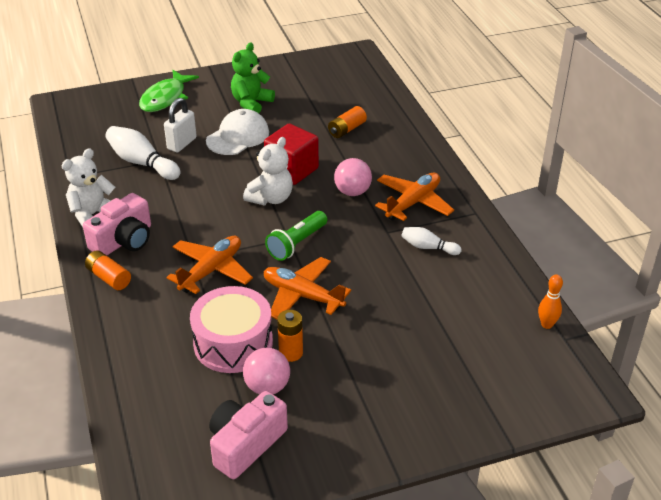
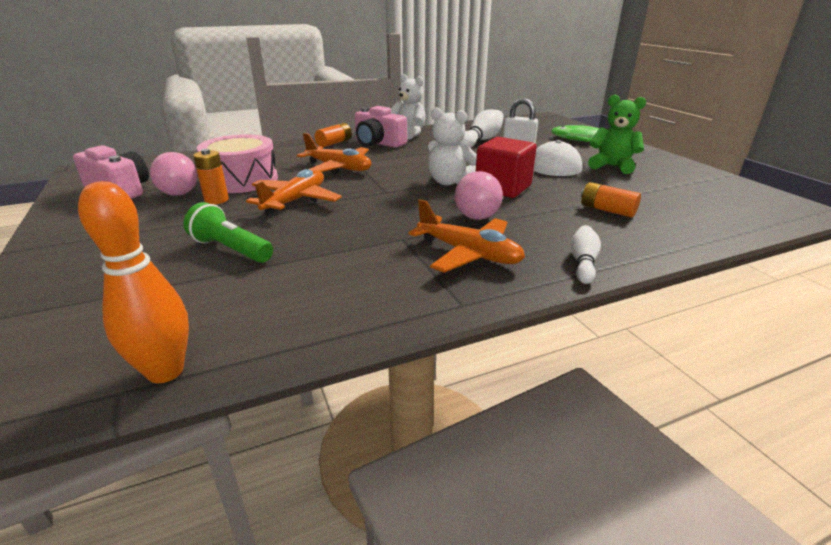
camera: 85 degrees right, 10 degrees down
(296, 244) = (376, 195): green flashlight -> green flashlight (231, 249)
(428, 247) = (372, 265): white bowling pin -> white bowling pin (583, 263)
(546, 324) = (165, 371): orange bowling pin -> orange bowling pin, size x1.69

